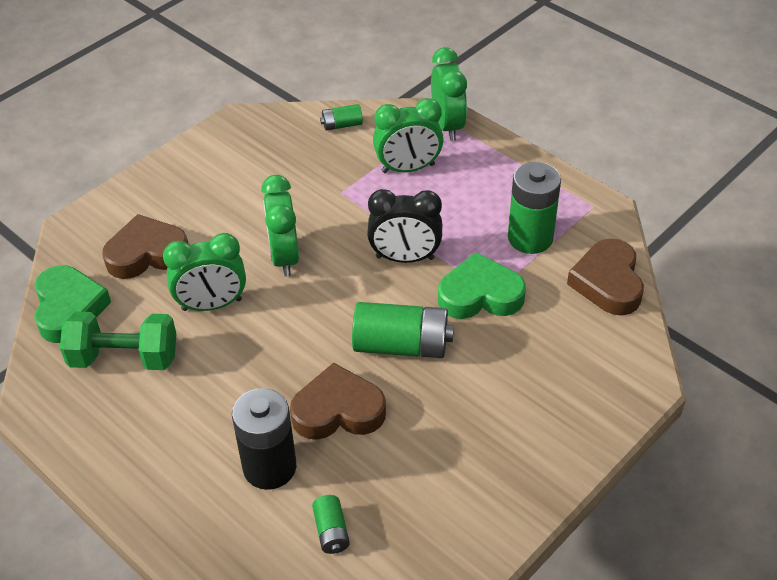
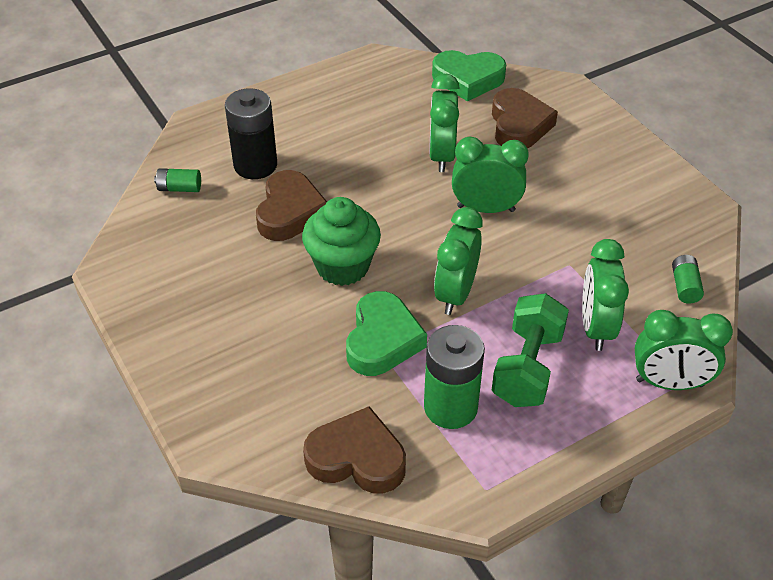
camera: 105 degrees right, 0 degrees up
(124, 358) = (402, 103): green dumbbell -> green dumbbell (527, 367)
(401, 345) = (342, 266): green battery -> green cupcake
(405, 258) = (455, 294): black clock -> green clock

